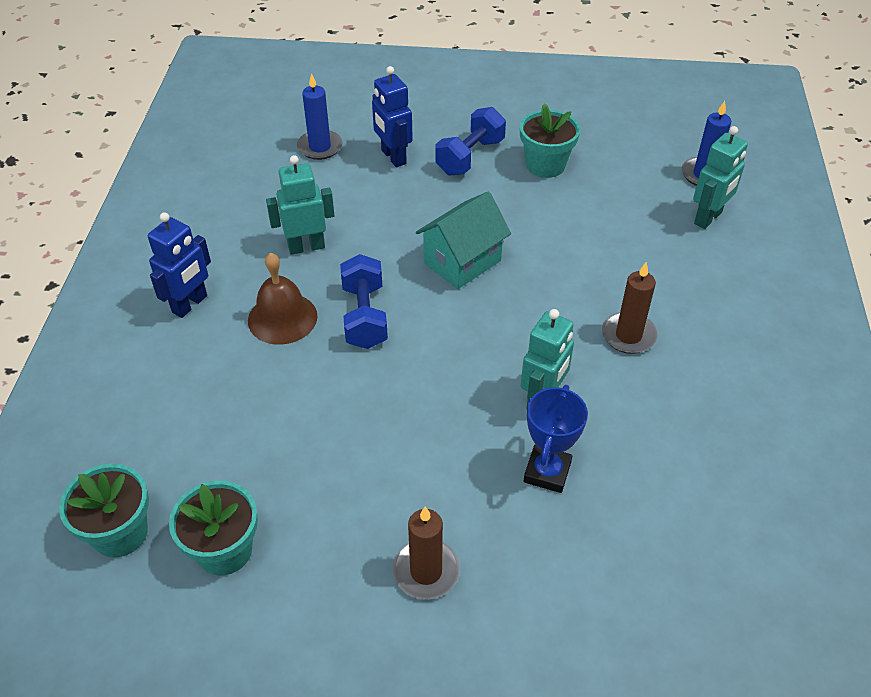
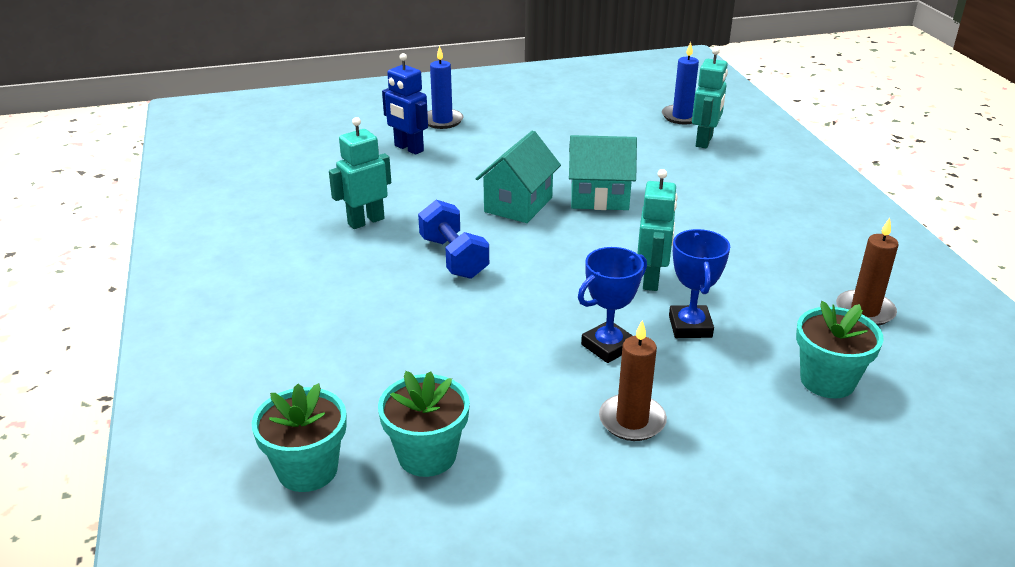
camera: 20 degrees left, 15 degrees down
(190, 304) = (274, 283): blue robot -> none
(282, 318) = (375, 274): brown bell -> none
(320, 147) = (334, 153): blue candle -> blue candle (442, 121)
(452, 473) = (608, 346): none -> blue trophy
(470, 157) = (478, 137): blue dumbbell -> none
(545, 165) = (548, 132): turquoise flower pot -> turquoise flower pot (827, 380)
(550, 272) = (599, 197): none -> turquoise house
(628, 335) = (693, 224): brown candle -> brown candle (865, 311)

